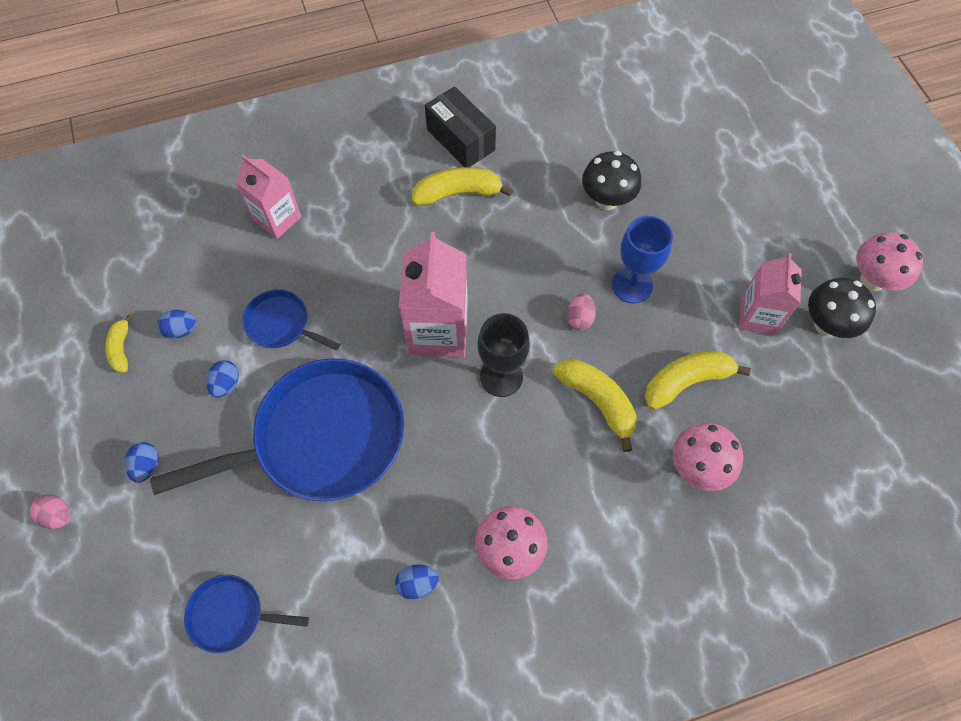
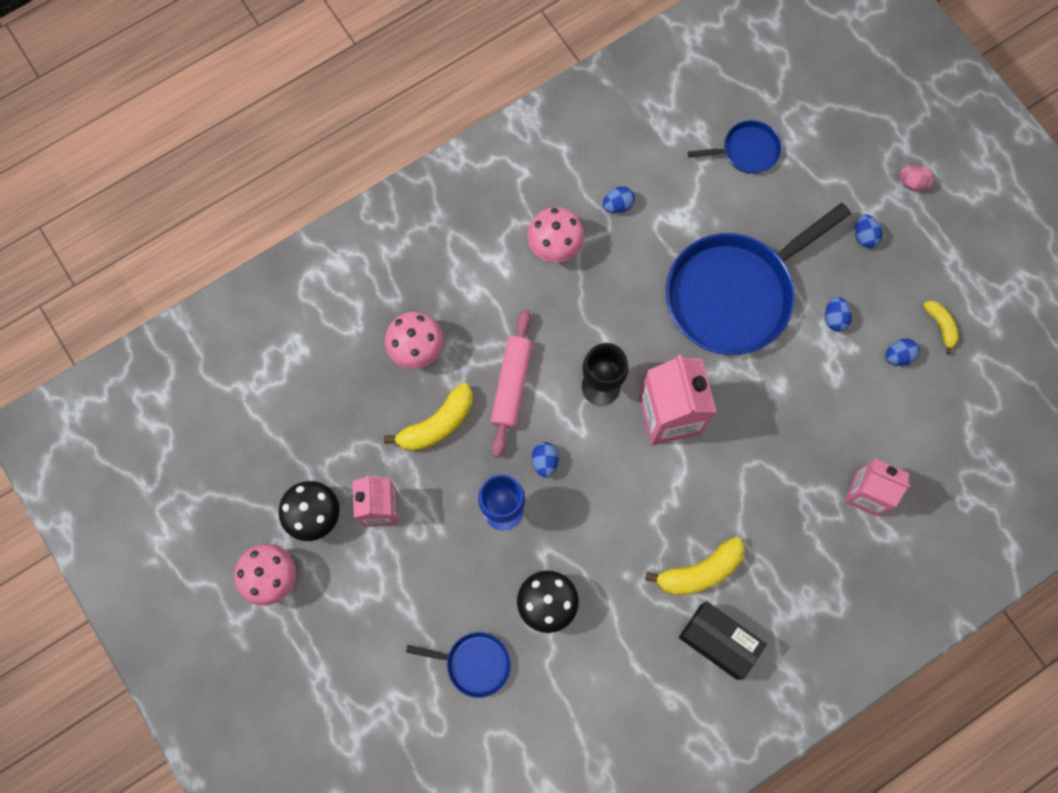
camera: 165 degrees right, 10 degrees up
(281, 324) = (812, 385): blue pan -> blue pan (474, 664)
(579, 318) = (545, 462): pink egg -> blue egg
(598, 402) = (511, 385): yellow banana -> pink rolling pin

